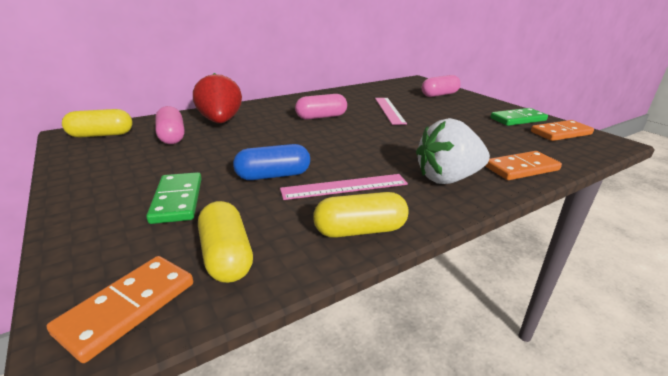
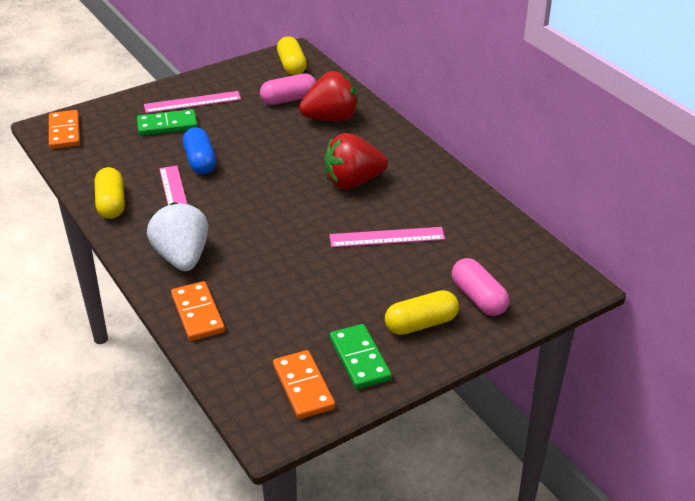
camera: 90 degrees right, 10 degrees up
(128, 307) = (64, 132): orange domino -> orange domino turned 45 degrees clockwise
(129, 185) = (192, 102): none -> pink ruler
(226, 256) = (97, 154): yellow capsule -> yellow capsule (421, 324)
(321, 117) = (353, 182): pink capsule -> red strawberry

